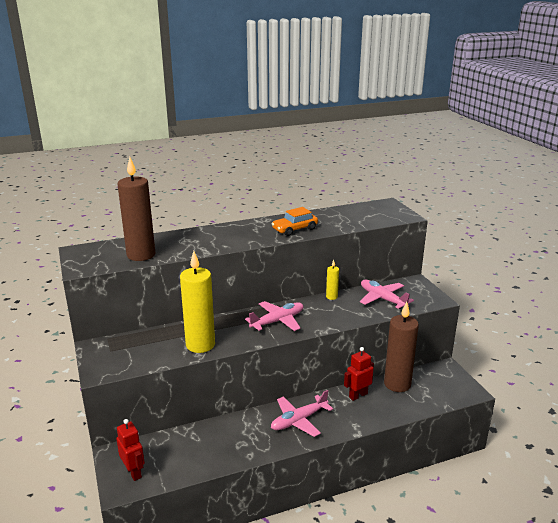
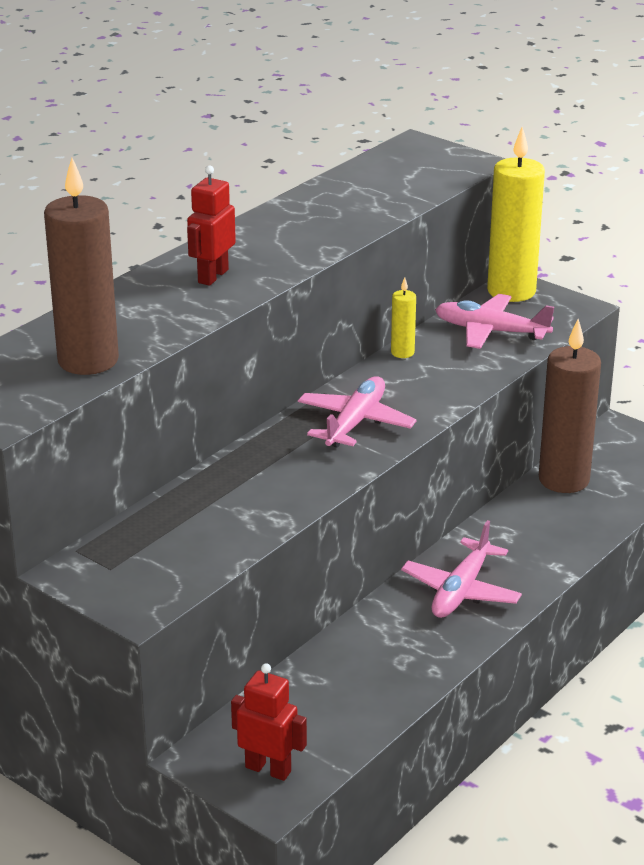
camera: 30 degrees left, 5 degrees up
(200, 345) = (265, 504): yellow candle -> yellow candle (511, 291)
(295, 229) = (311, 235): orange car -> none
(358, 395) = (518, 519): red robot -> red robot (212, 276)

